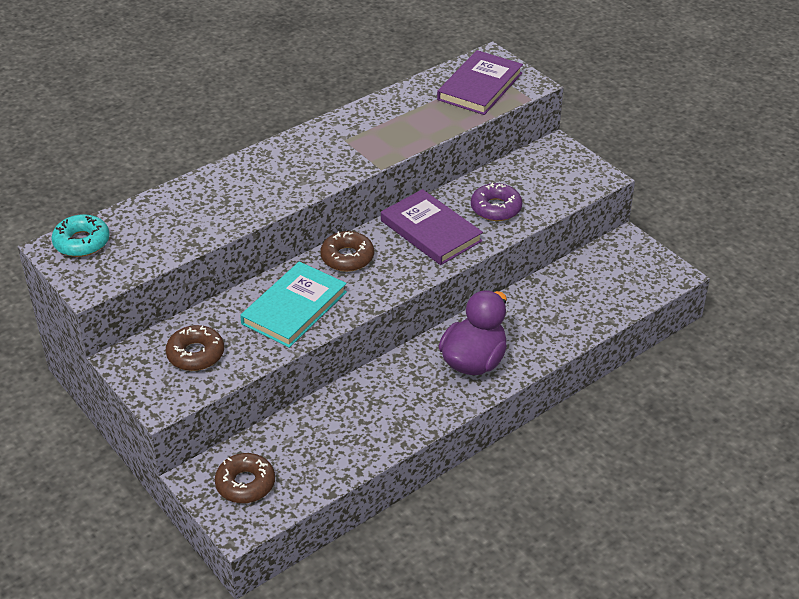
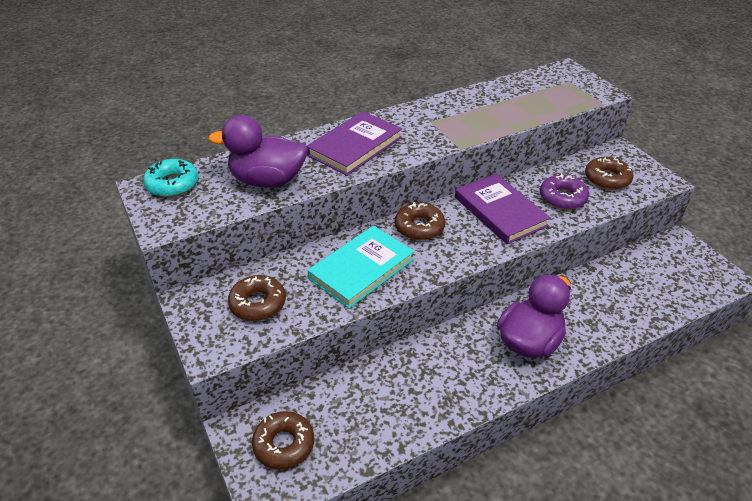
camera: 10 degrees right, 0 degrees up
(183, 227) = (267, 181): none -> purple duck
(480, 86) = (557, 90): purple book -> purple book (355, 146)
(542, 181) = (607, 179): none -> brown donut

